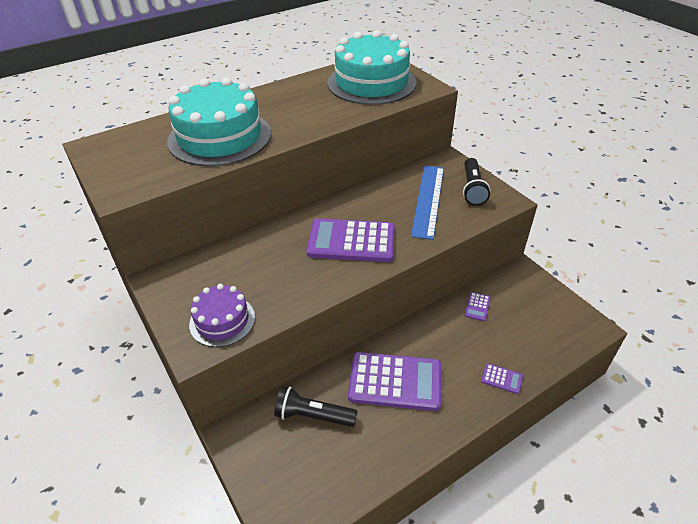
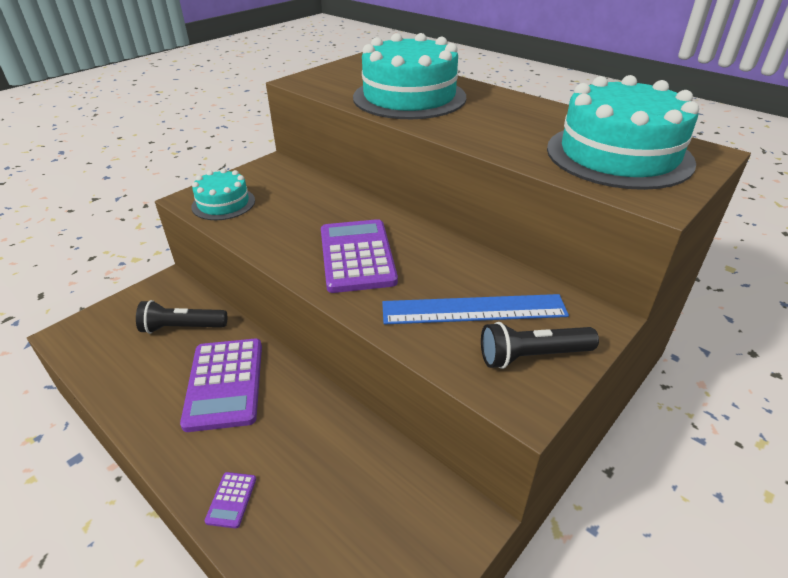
camera: 75 degrees right, 5 degrees down
(222, 320) = (223, 203): purple cake -> turquoise cake
(313, 415) = (182, 327): black flashlight -> black flashlight turned 90 degrees counterclockwise
(477, 307) = (365, 458): purple calculator -> none

